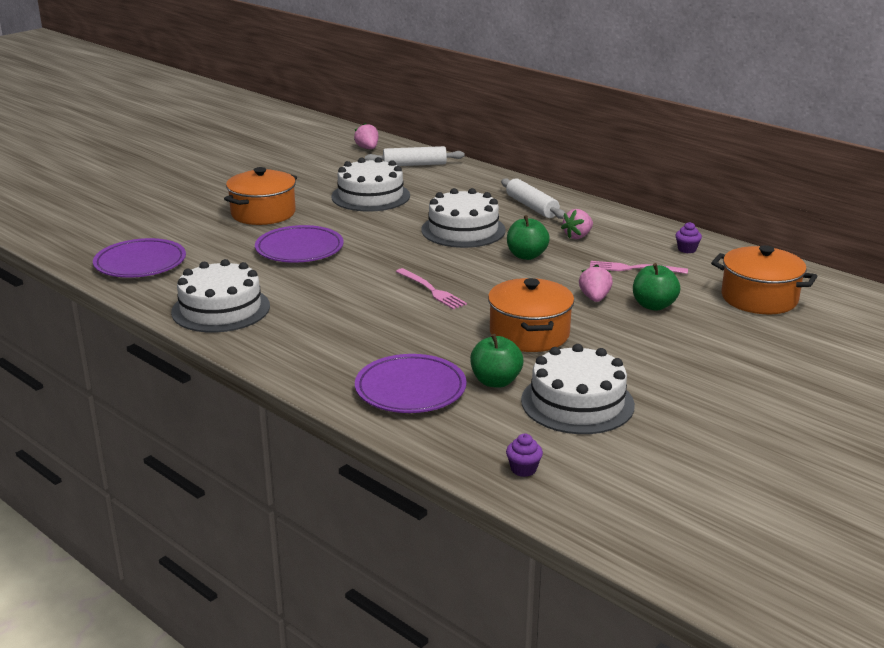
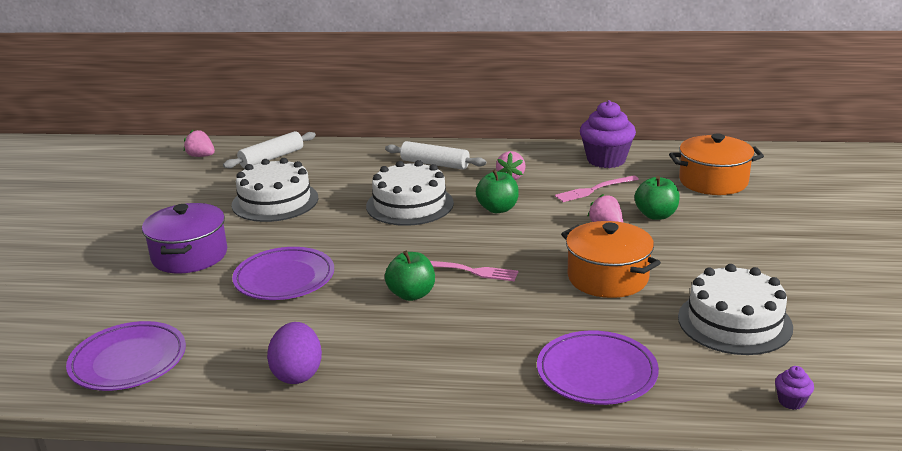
camera: 35 degrees left, 0 degrees up
(221, 309) = (297, 374): white cake -> purple egg
(263, 213) = (189, 255): orange pot -> purple pot
(495, 381) = (649, 332): green apple -> green apple (411, 294)
(687, 249) = (606, 160): purple cupcake -> purple cupcake, size x2.29

